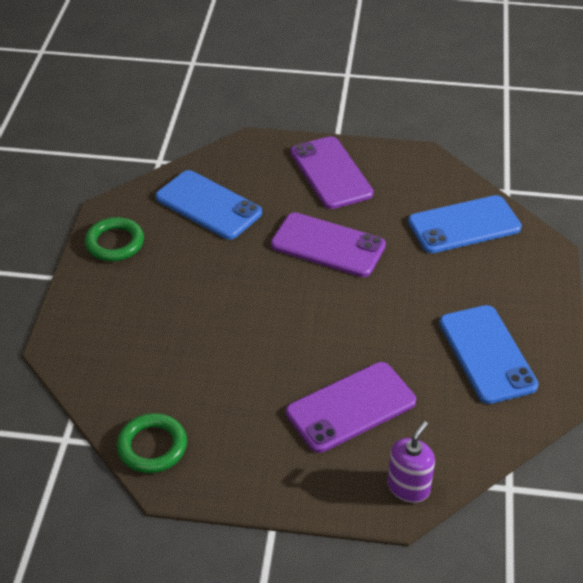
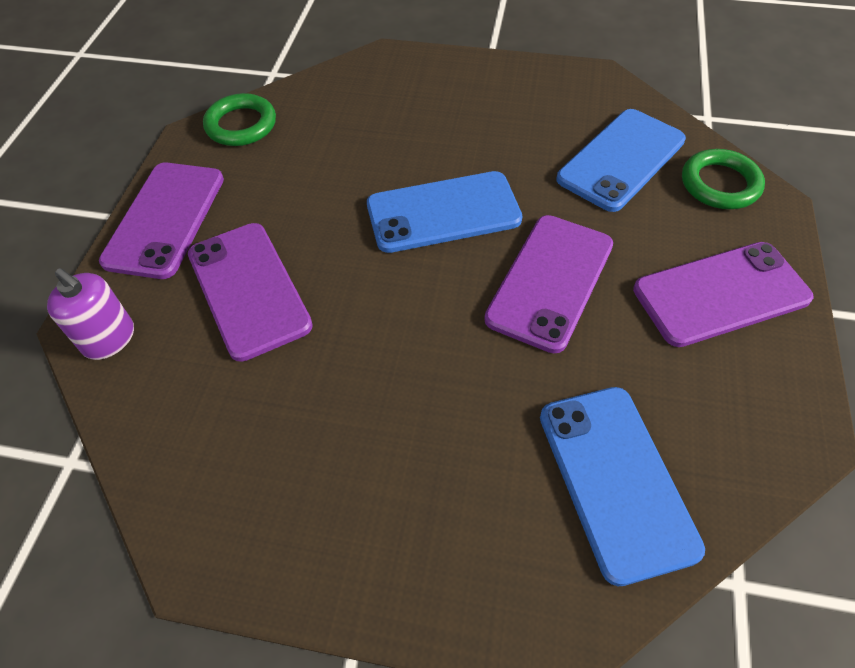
camera: 95 degrees right, 10 degrees up
(115, 243) = (543, 85): green ring -> green ring (720, 184)
(279, 480) = (165, 219): none -> purple phone
(487, 354) = (308, 468): blue phone -> blue phone (443, 212)

